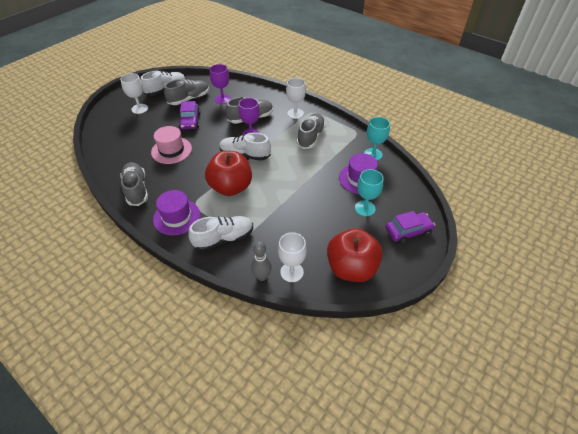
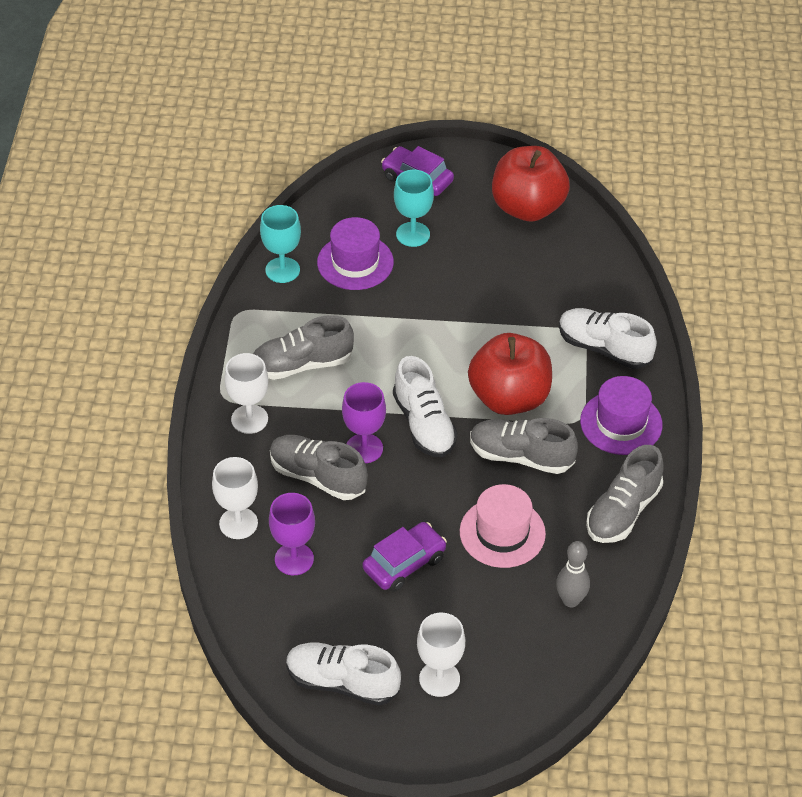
camera: 125 degrees left, 0 degrees up
(189, 99) = (338, 617): grey shoe -> grey shoe (521, 456)
(262, 276) = (619, 279): grey bowling pin -> grey bowling pin (571, 600)
(292, 272) = (586, 256): white goblet -> white goblet (238, 523)

